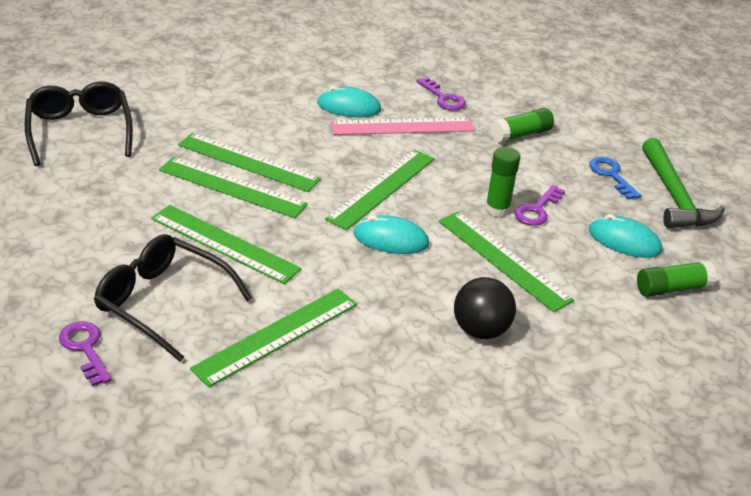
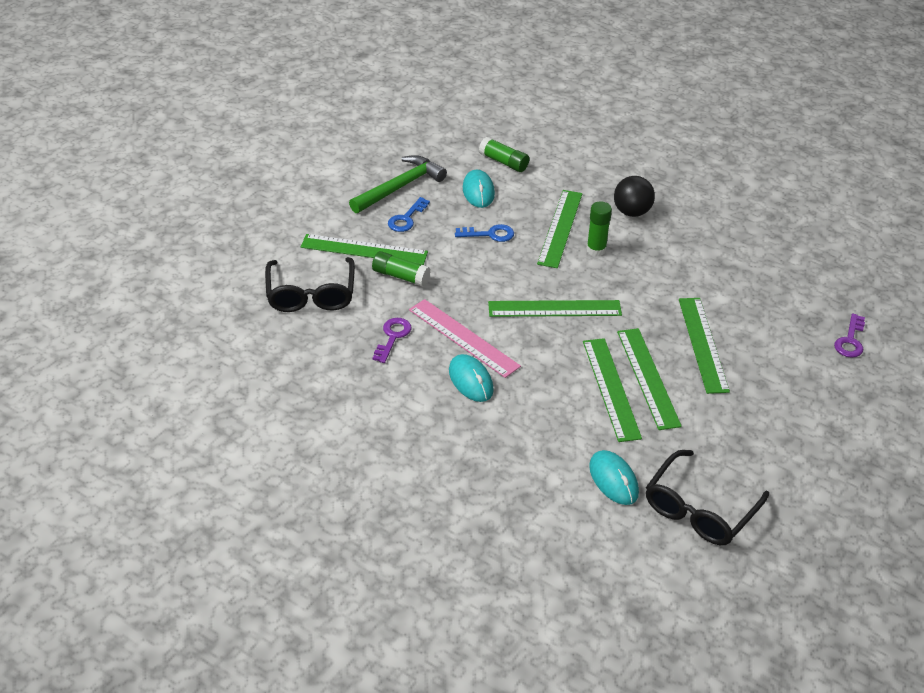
camera: 125 degrees left, 5 degrees up
(164, 303) = (780, 335): black glasses -> black glasses (311, 294)
(277, 336) = (739, 278): green ruler -> green ruler (364, 249)
(391, 239) = (602, 278): turquoise mouse -> turquoise mouse (613, 479)
(497, 209) = (511, 250): green glue stick -> green glue stick (596, 250)
(537, 210) = (490, 234): purple key -> blue key

